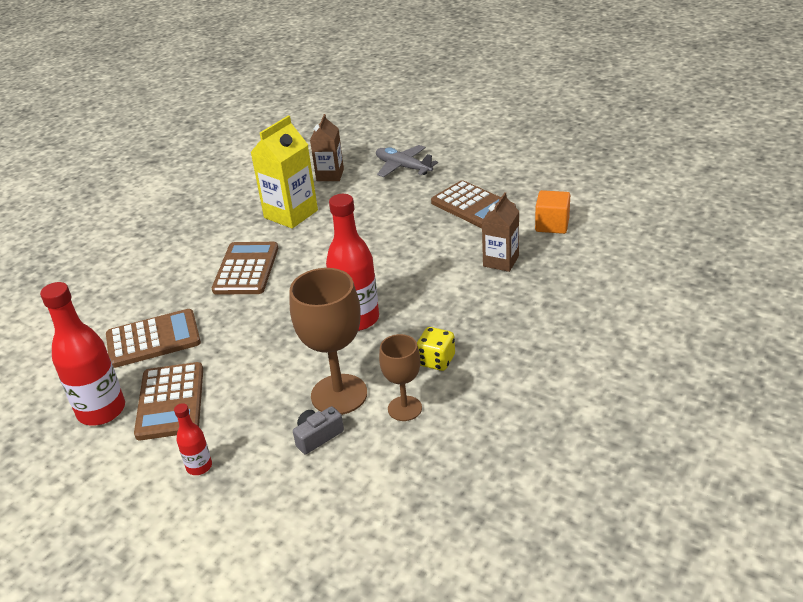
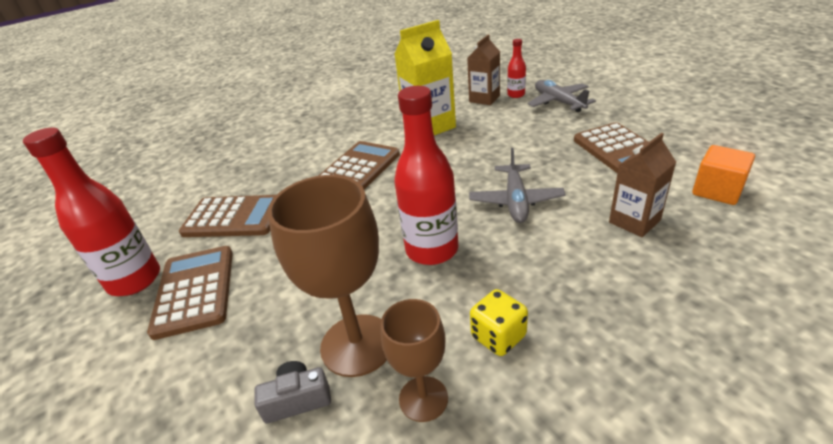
camera: 25 degrees right, 0 degrees up
(170, 401) = (195, 291): brown calculator -> brown calculator turned 150 degrees clockwise
(199, 466) = (154, 389): red bottle -> red bottle (516, 95)
(405, 266) = (516, 201): none -> grey plane

